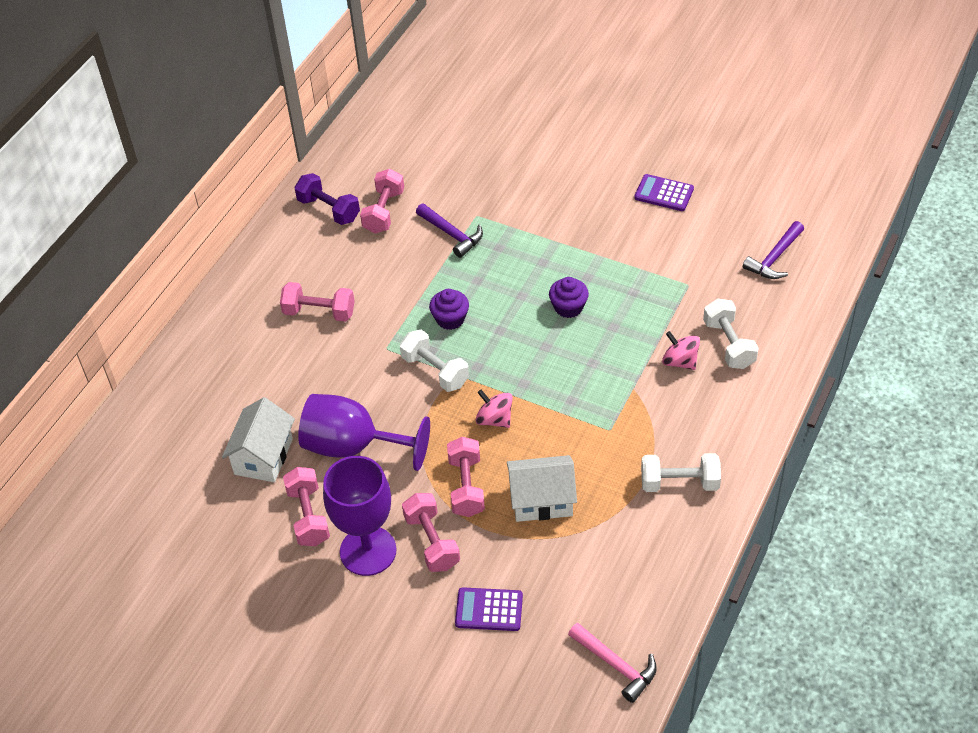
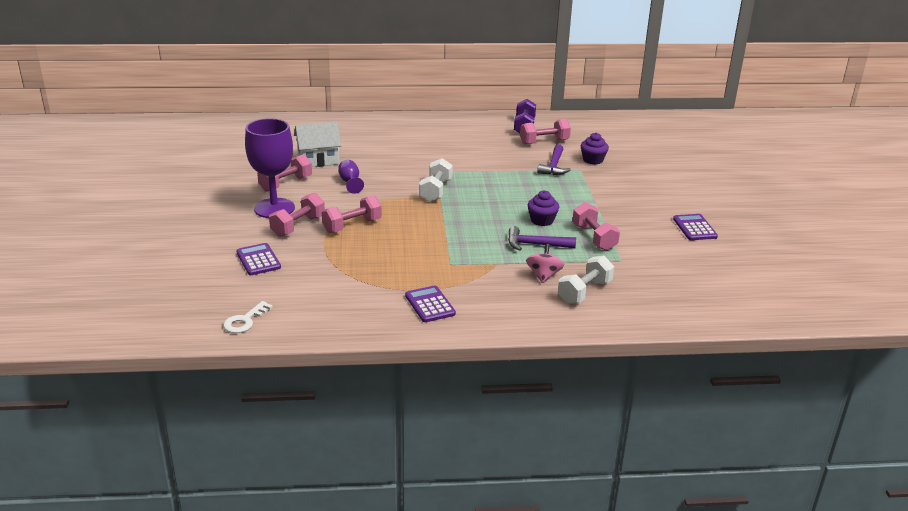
camera: 55 degrees right, 20 degrees down
(319, 312) = (442, 145): pink dumbbell -> pink dumbbell (594, 238)
(353, 446) = (350, 182): purple goblet -> purple goblet, size x0.46
(450, 319) = (483, 184): purple cupcake -> purple cupcake (593, 160)
(494, 419) = (417, 220): pink spinning top -> none
(542, 500) = (364, 255): white house -> none
(616, 665) = (245, 321): pink hammer -> white key
(679, 483) = (430, 305): white dumbbell -> purple calculator
(774, 258) = (696, 290): purple hammer -> purple hammer (535, 245)

